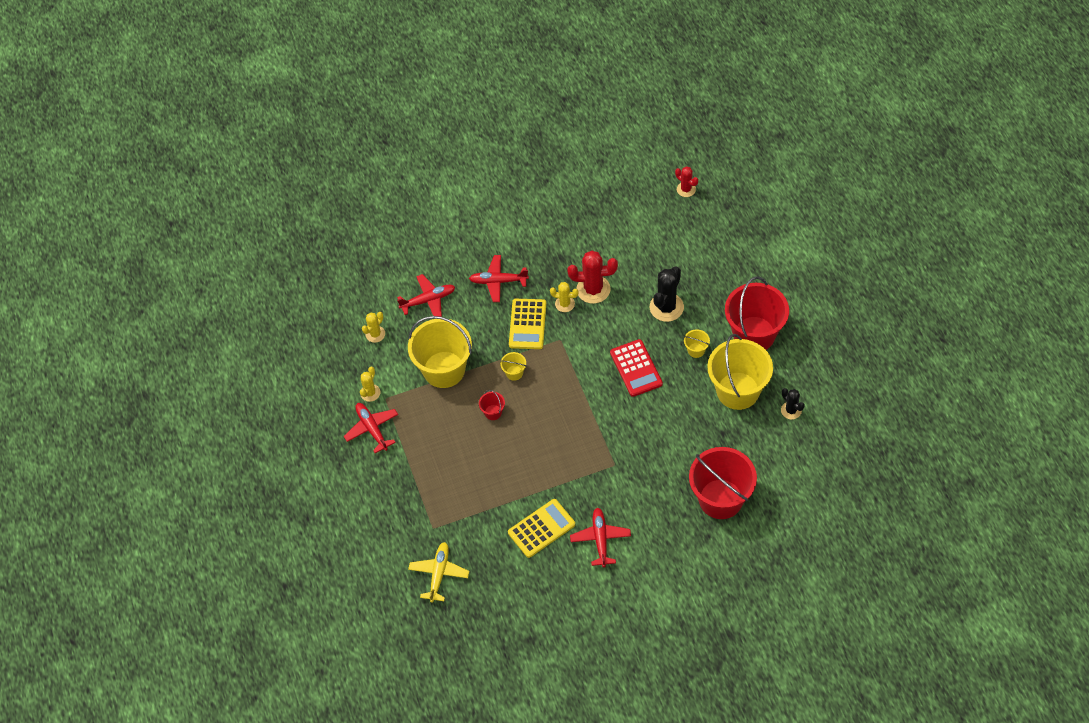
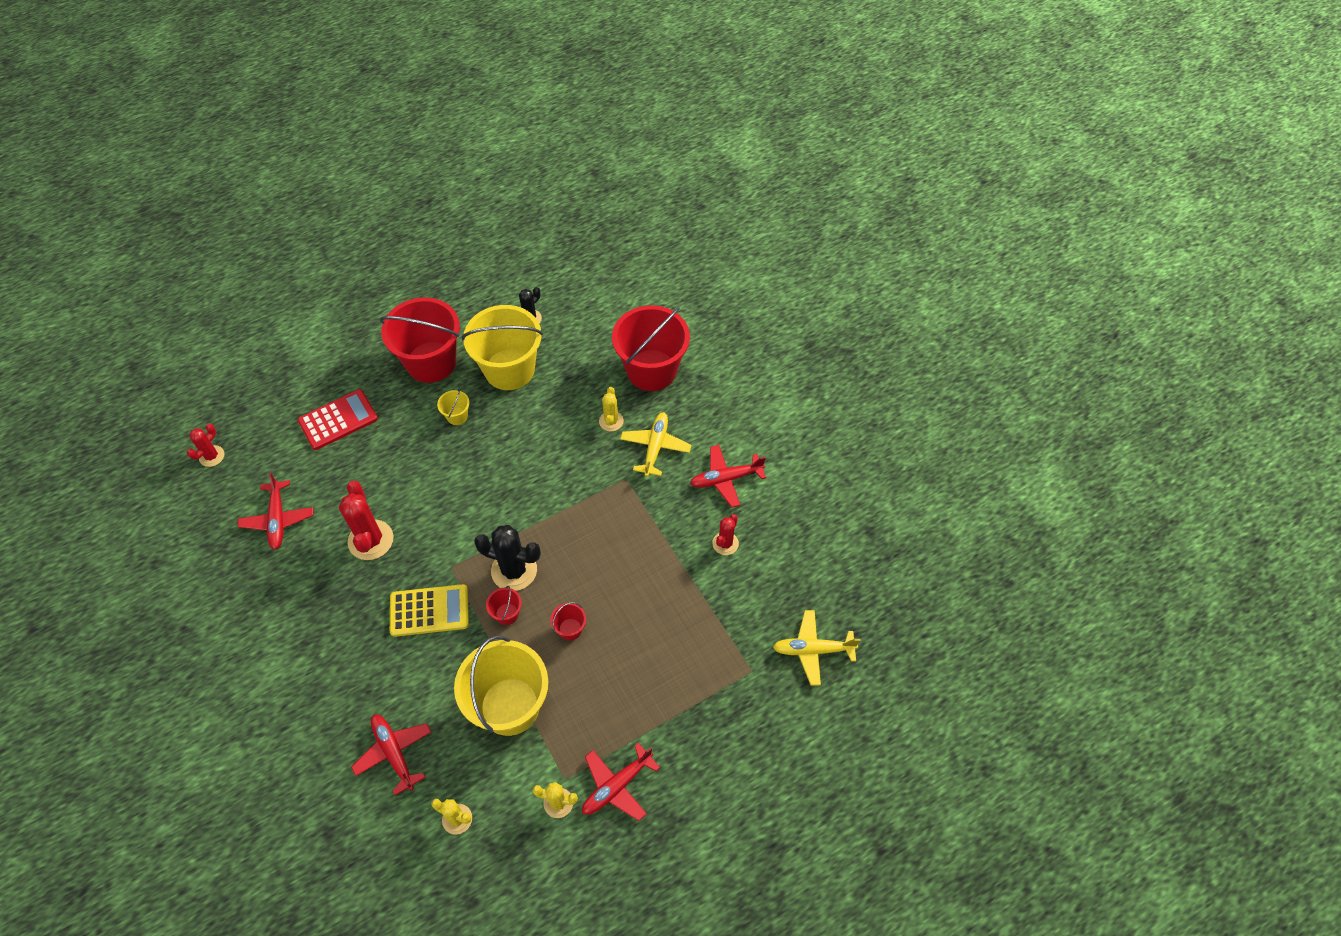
camera: 105 degrees left, 0 degrees up
(498, 281) = (359, 662): red plane -> red plane (278, 519)
(514, 373) = (507, 614): yellow bucket -> red bucket
(541, 528) = (725, 543): yellow calculator -> red cactus
(565, 304) = (395, 570): yellow cactus -> yellow cactus (611, 421)
(636, 368) = (488, 475): red calculator -> red calculator (338, 420)
(641, 491) = (655, 447): none -> yellow plane
(666, 307) = (396, 454): black cactus -> black cactus (514, 570)

